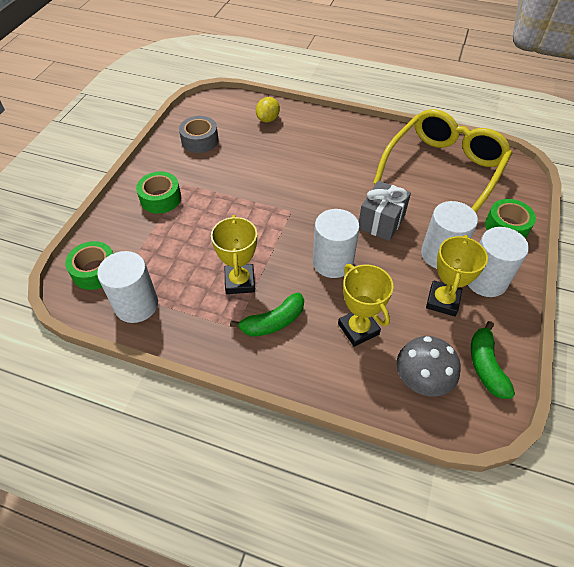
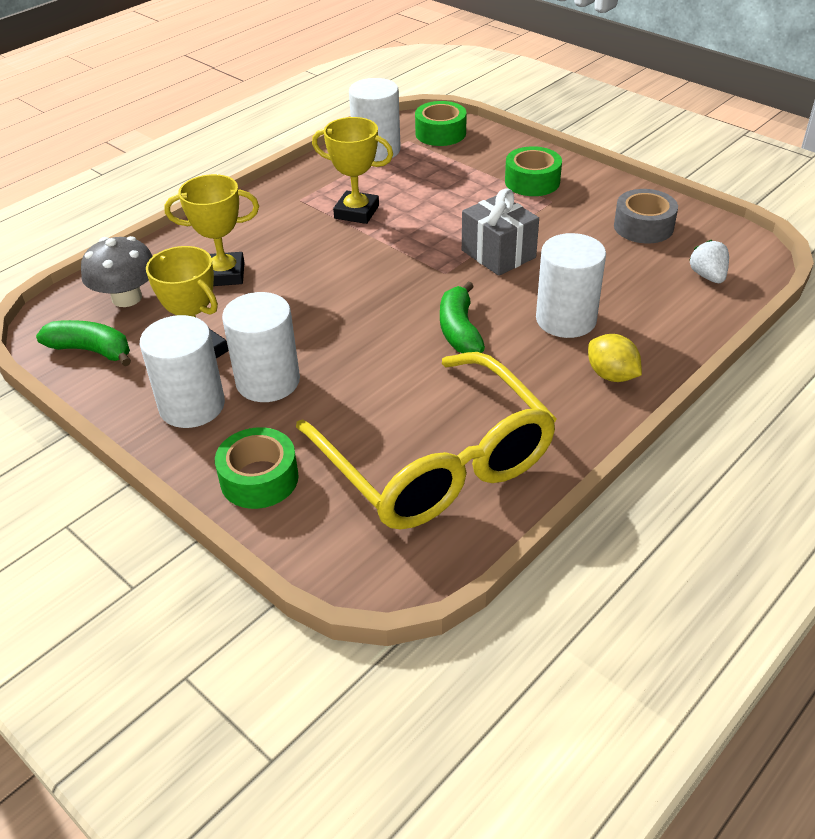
camera: 115 degrees right, 10 degrees down
(240, 112) = (708, 276): none -> white strawberry
(268, 119) = (675, 299): yellow lemon -> yellow lemon (611, 375)
(273, 322) = (285, 222): green banana -> green banana (459, 330)
(332, 262) = (331, 283): white cylinder -> white cylinder (566, 319)
(381, 222) = (368, 346): grey gift -> grey gift (498, 254)

